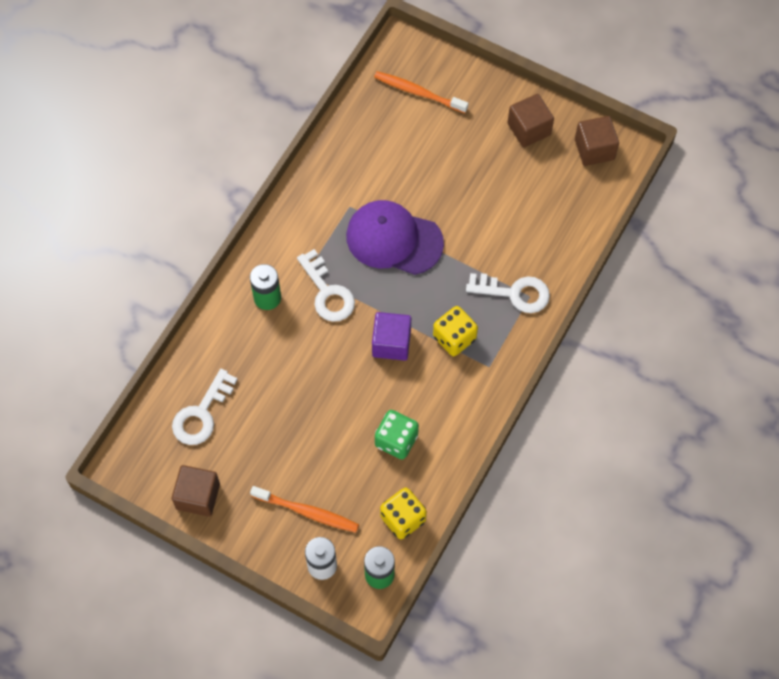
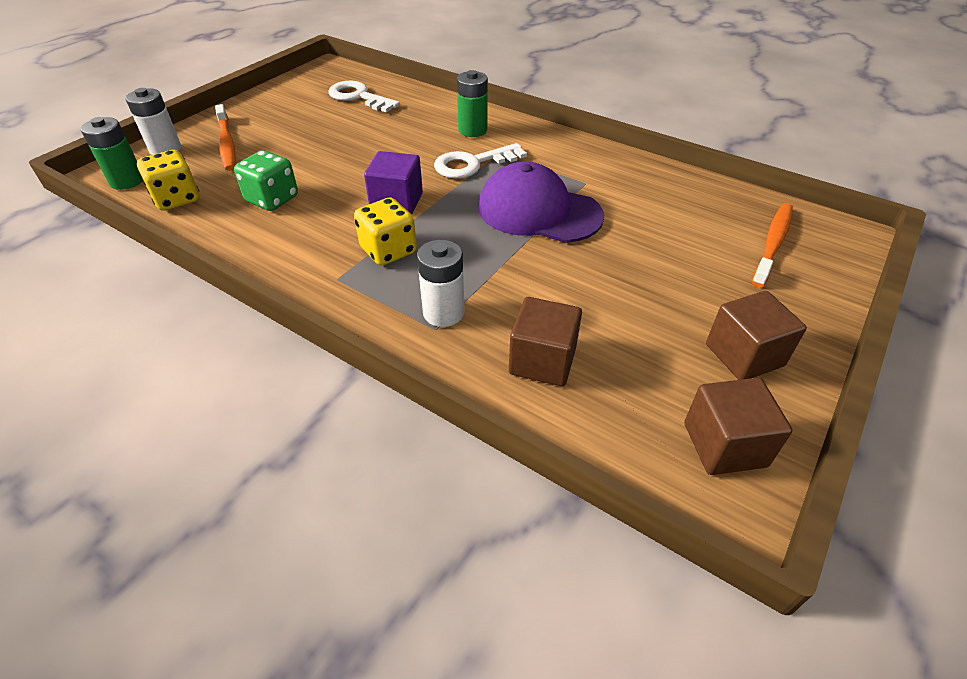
camera: 95 degrees right, 20 degrees down
(198, 496) = (279, 94): brown cube -> brown cube (542, 360)
(307, 512) = (227, 143): orange toothbrush -> orange toothbrush turned 45 degrees counterclockwise
(394, 239) = (539, 211): purple cap -> purple cap turned 90 degrees counterclockwise
(515, 293) = (443, 313): white key -> white battery

